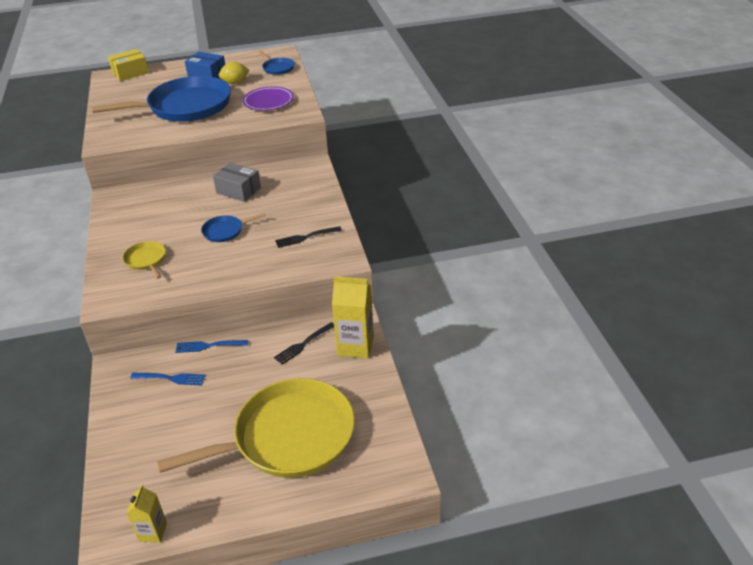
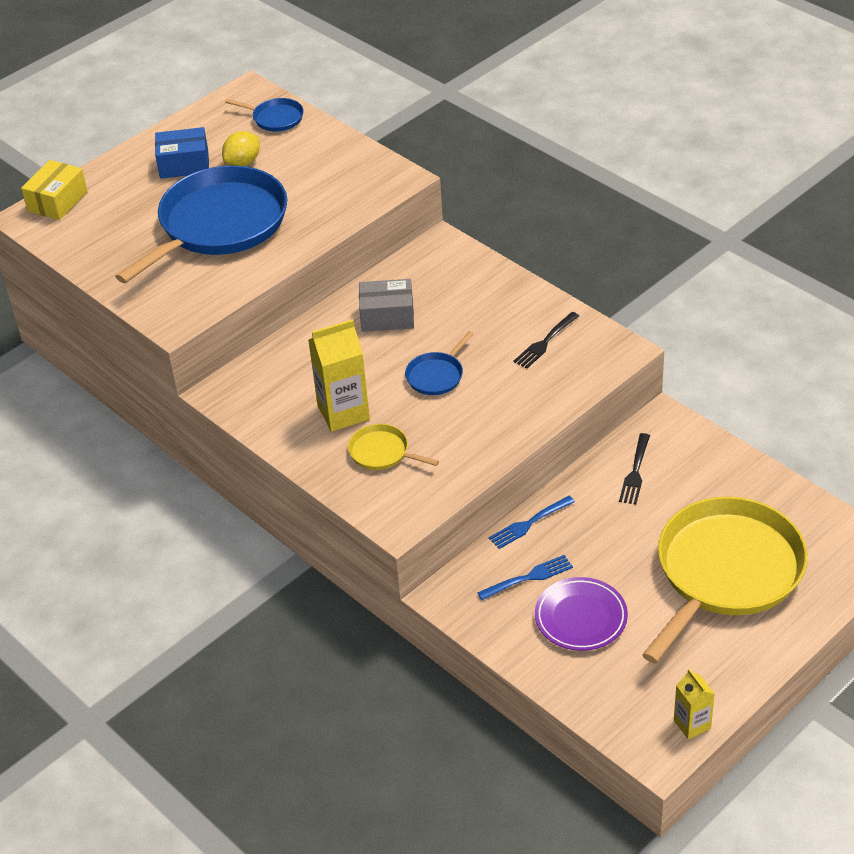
camera: 30 degrees left, 5 degrees up
(268, 102) = (329, 176): purple plate -> purple plate (581, 618)
(355, 346) = (694, 447): yellow carton -> yellow carton (343, 412)

